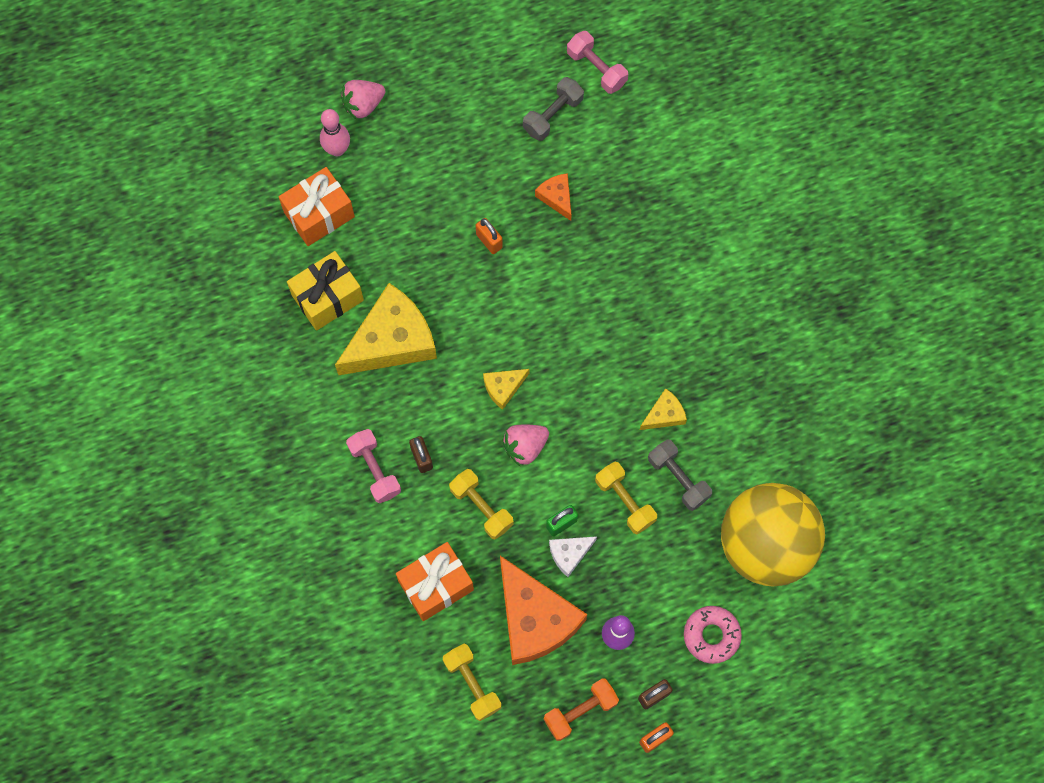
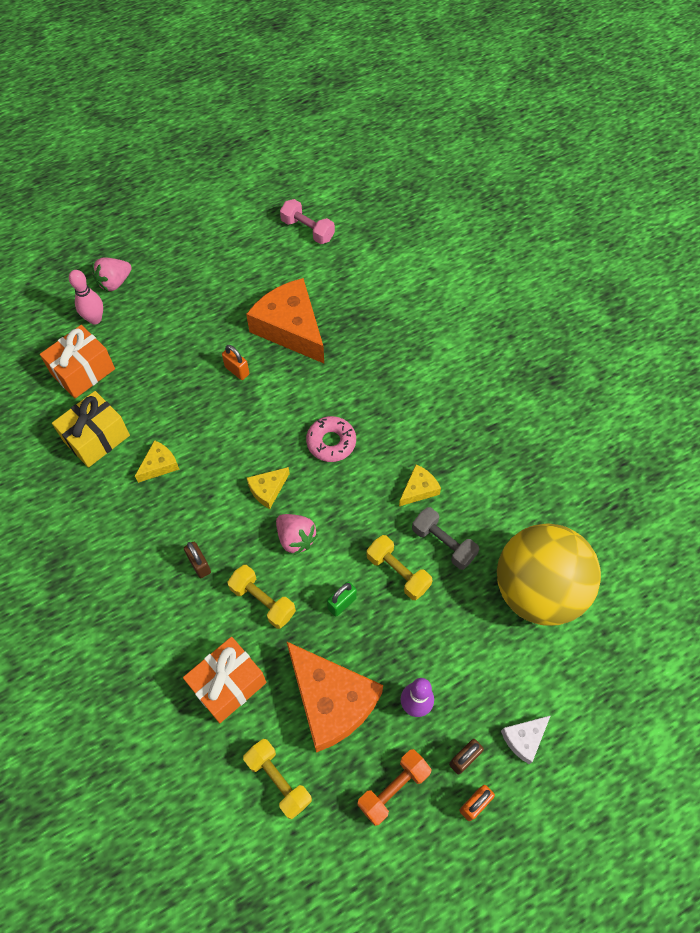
camera: 10 degrees left, 10 degrees down
(375, 470) = (155, 583): pink dumbbell -> none
(392, 340) = (159, 465): yellow cheese -> yellow cheese, size x0.46
(525, 447) = (296, 538): pink strawberry -> pink strawberry turned 90 degrees counterclockwise
(553, 115) = (277, 268): grey dumbbell -> none
(556, 197) = (290, 328): orange cheese -> orange cheese, size x2.16
(569, 554) = (354, 631): white cheese -> white cheese (524, 739)
(711, 635) = (507, 686): pink donut -> pink donut (331, 442)

